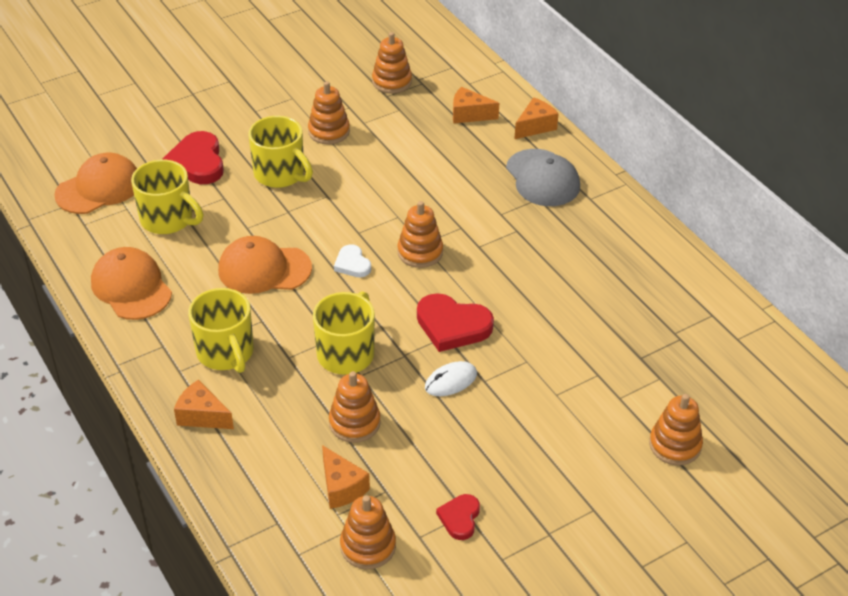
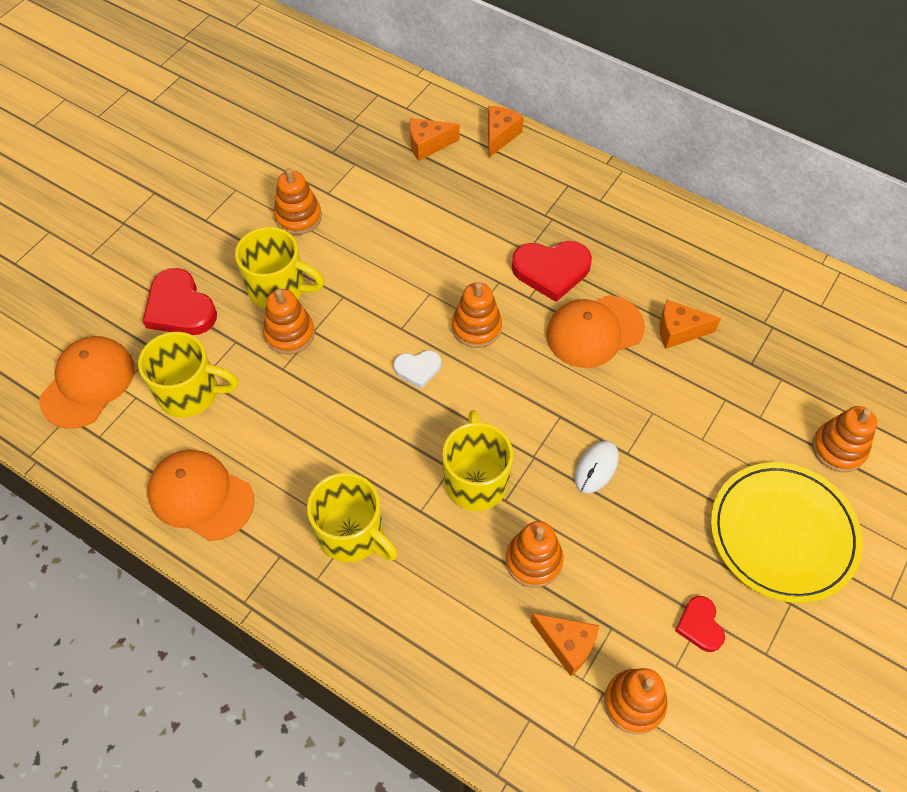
camera: 25 degrees left, 15 degrees up
(202, 416) = (374, 624): orange cheese -> orange cheese (679, 331)
(264, 269) = (331, 413): orange cap -> orange cap (594, 331)
(352, 264) = (418, 369): white heart -> white heart turned 45 degrees counterclockwise
(392, 81) = (327, 133): orange stacking toy -> orange stacking toy (289, 334)
(452, 326) = (559, 401): red heart -> red heart (551, 271)
(542, 178) = (542, 194): grey cap -> none
(578, 485) = (783, 533): none -> yellow plate

